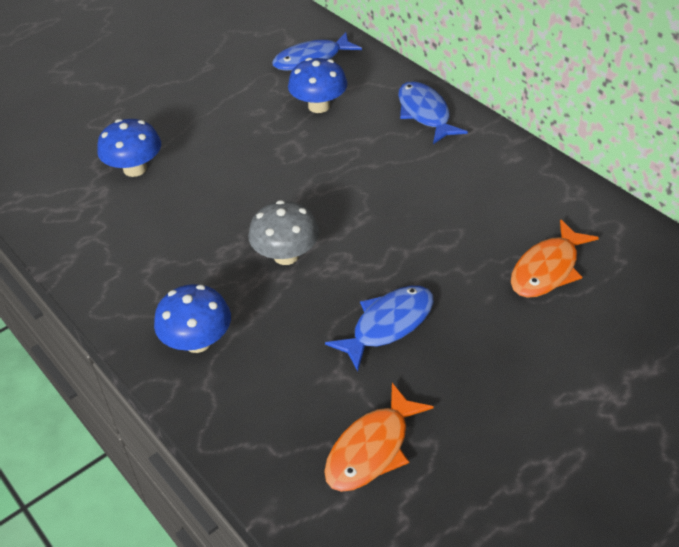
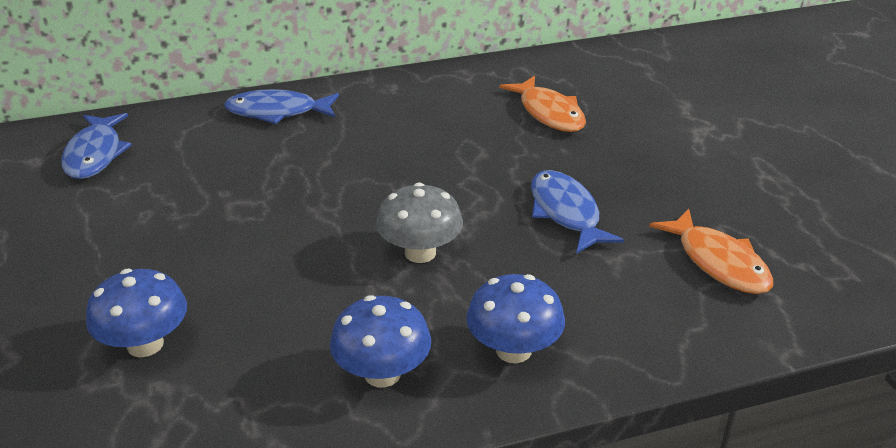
camera: 70 degrees left, 10 degrees down
(319, 106) = (188, 171): blue mushroom -> blue mushroom (382, 373)

